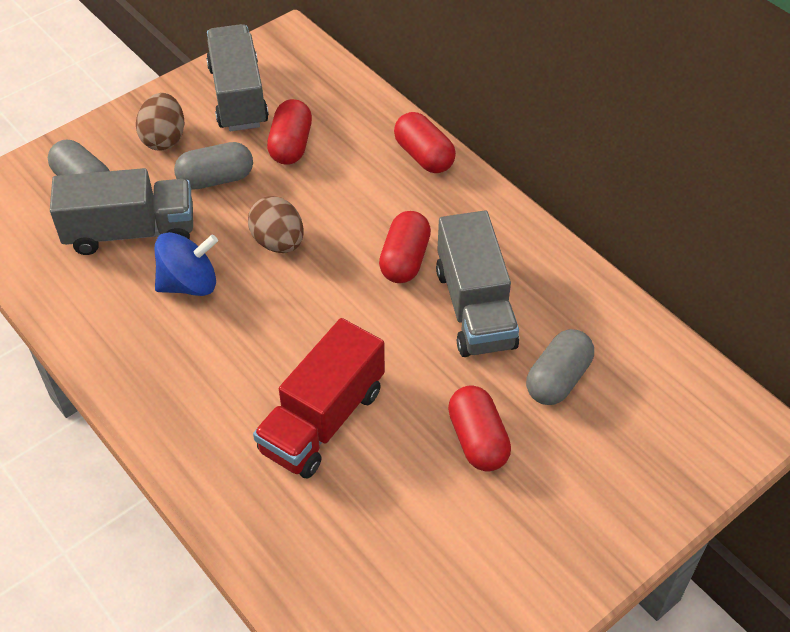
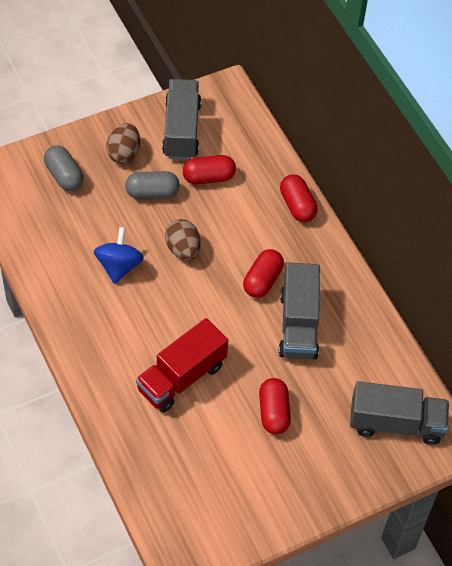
camera: 10 degrees right, 5 degrees up
(131, 232) = (88, 220): grey truck -> grey truck (396, 423)
(189, 284) = (119, 266): blue spinning top -> blue spinning top turned 75 degrees counterclockwise
(291, 145) = (208, 177): red capsule -> red capsule turned 60 degrees clockwise
(558, 379) = (336, 385): grey capsule -> none

